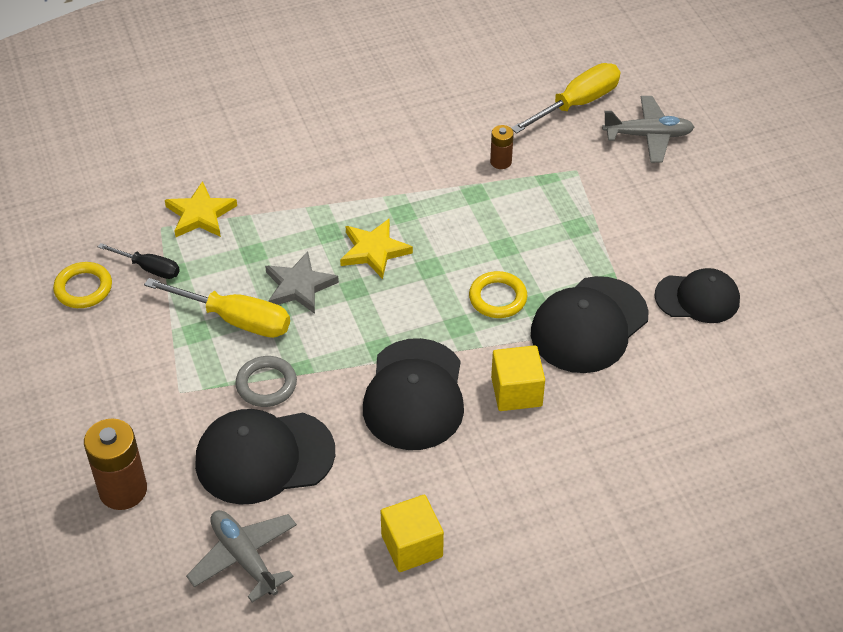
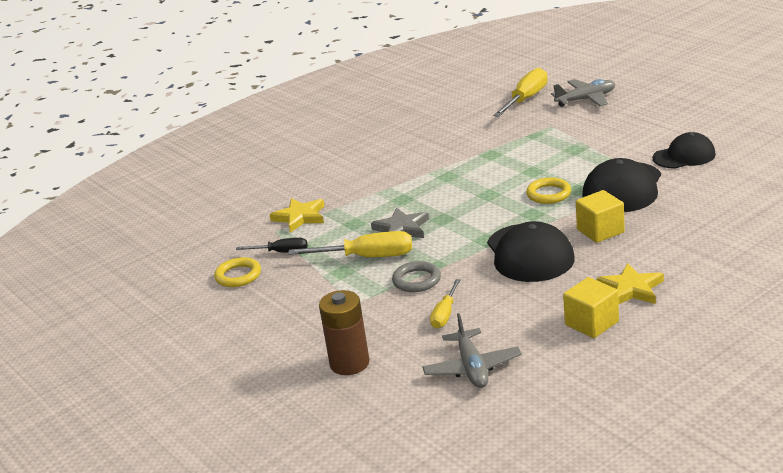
camera: 15 degrees left, 20 degrees down
(244, 558) = (472, 368): grey plane -> grey plane turned 135 degrees counterclockwise
(264, 457) = (445, 315): black cap -> yellow screwdriver
(374, 251) = (442, 198): yellow star -> yellow star (631, 289)
(500, 162) = (496, 136): brown battery -> none

